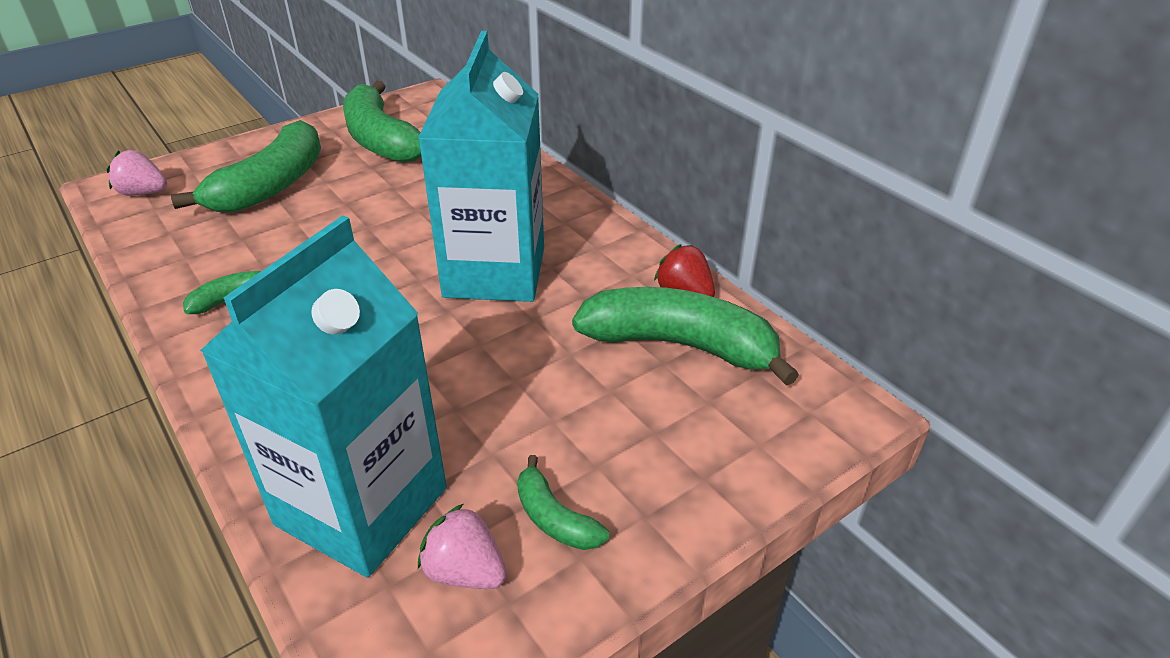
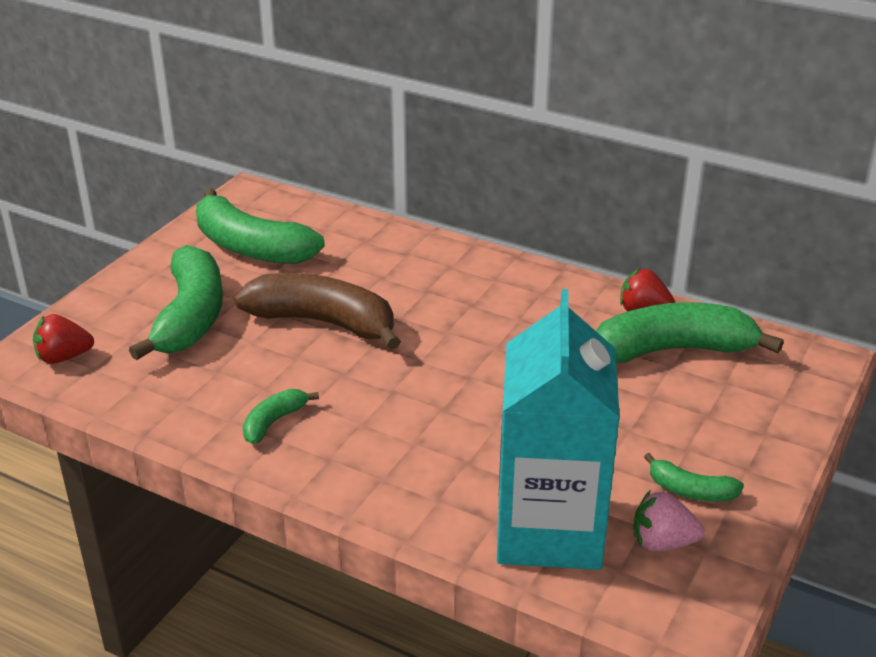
camera: 25 degrees left, 5 degrees down
(143, 193) = (64, 357): pink strawberry -> red strawberry
(370, 220) = (323, 322): none -> brown banana
(494, 272) = (479, 336): turquoise carton -> none

